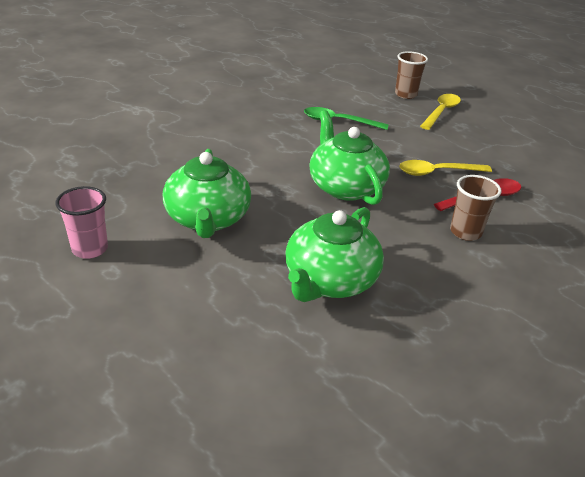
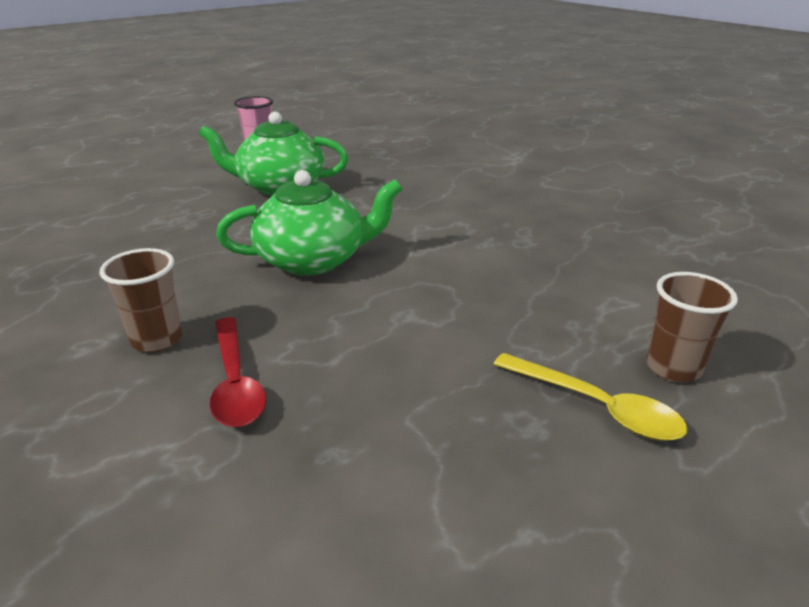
camera: 100 degrees right, 5 degrees down
(329, 281) = (142, 234): green teapot -> none
(338, 121) = (512, 274): green spoon -> none
(437, 172) = (332, 346): yellow spoon -> none

